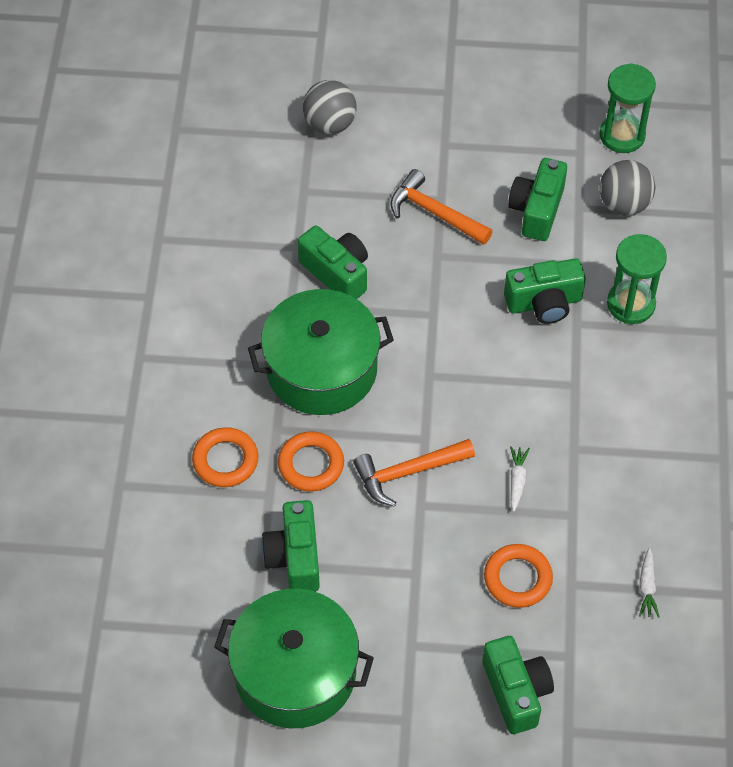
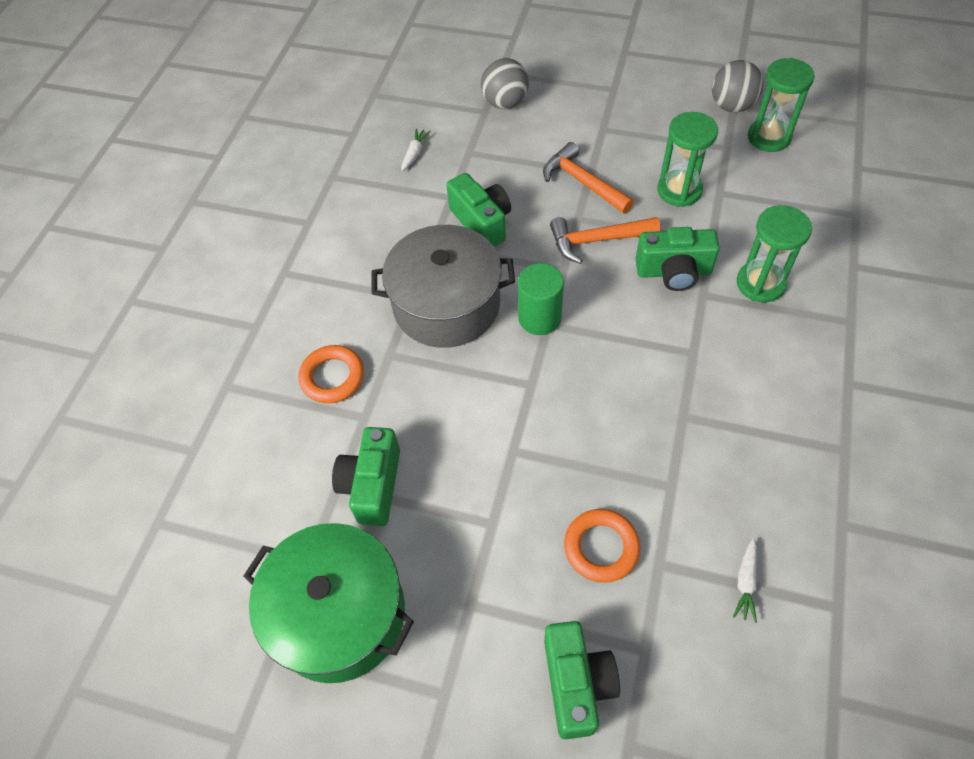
camera: 15 degrees right, 0 degrees up
(311, 464) = (413, 393): orange ring -> none
(321, 369) = (446, 304): green pot -> grey pot
(408, 472) = (508, 415): orange hammer -> orange hammer (597, 240)
(419, 370) = (539, 318): none -> green cylinder
(517, 480) = (618, 440): white carrot -> white carrot (414, 153)
(537, 210) = (679, 190): green camera -> green hourglass
(624, 204) = (764, 194): grey ball -> grey ball (731, 106)

